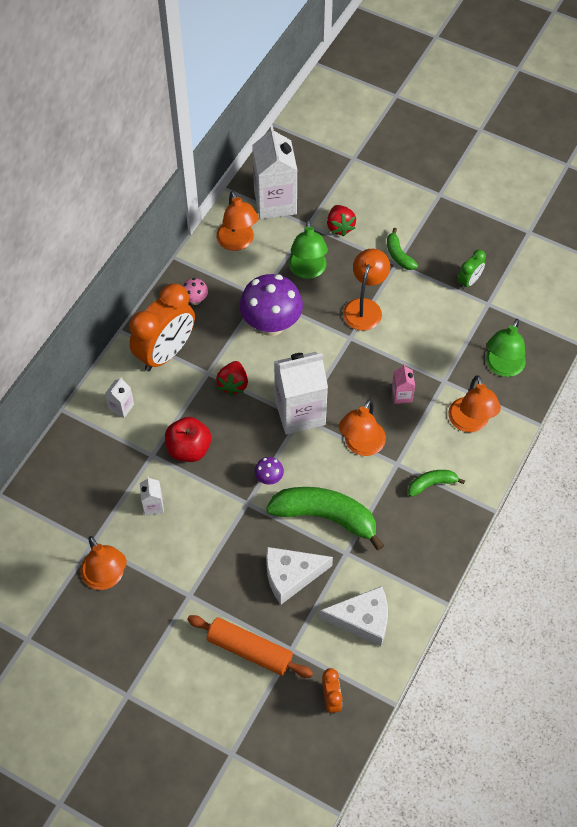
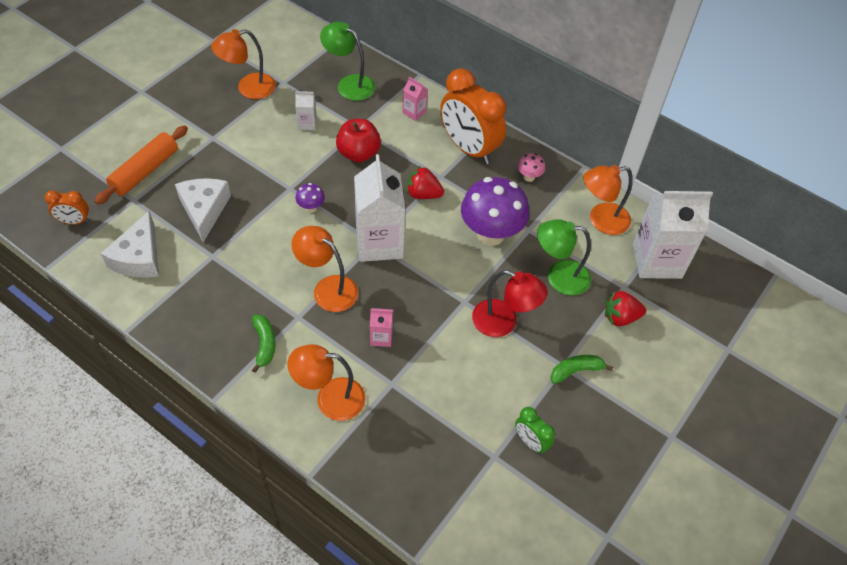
camera: 95 degrees right, 5 degrees down
(121, 407) = (414, 112): white carton -> pink carton
(326, 517) = (256, 246): green banana -> none
(365, 307) = (503, 322): orange lamp -> red lamp
(502, 367) = (398, 451): green lamp -> green lamp (349, 84)

